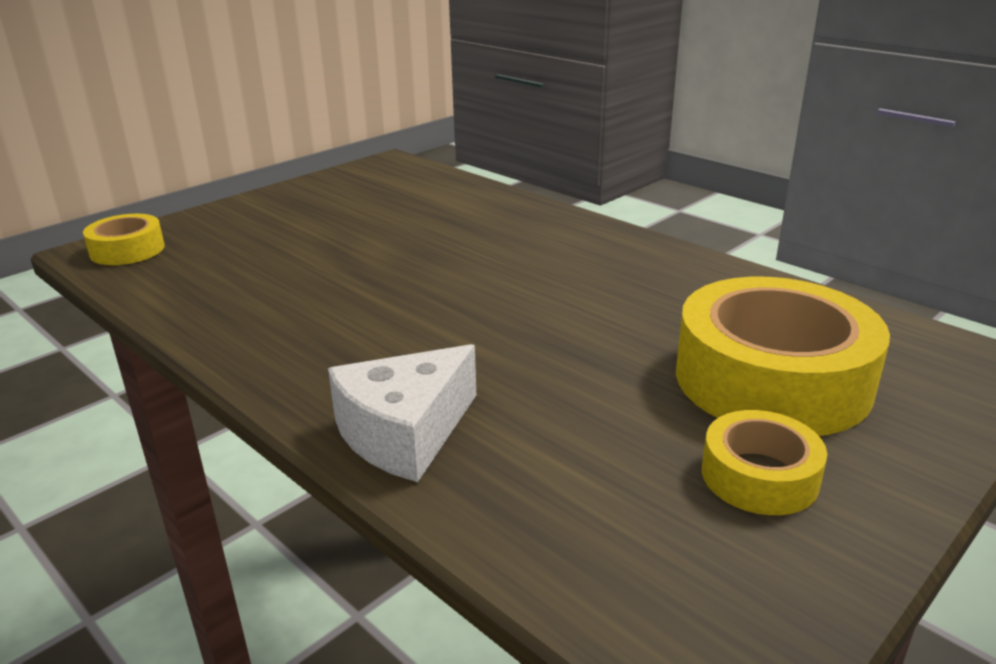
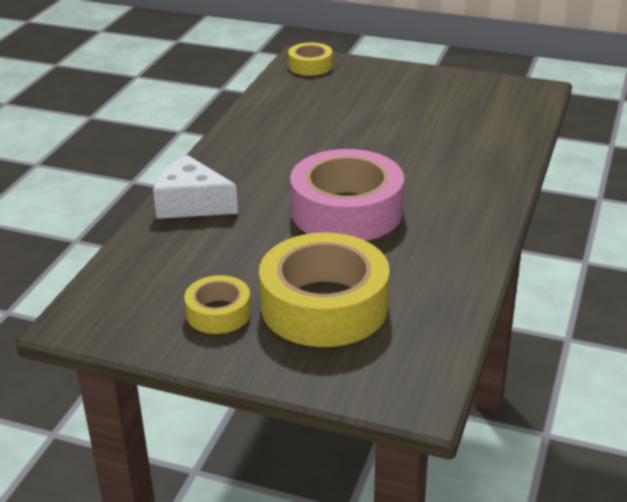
camera: 65 degrees right, 5 degrees up
(545, 312) = (346, 211): none -> pink tape

